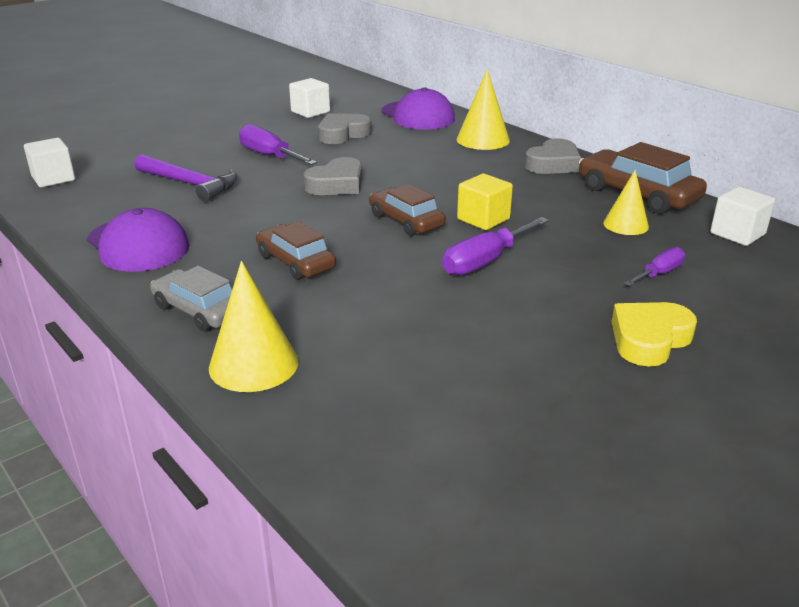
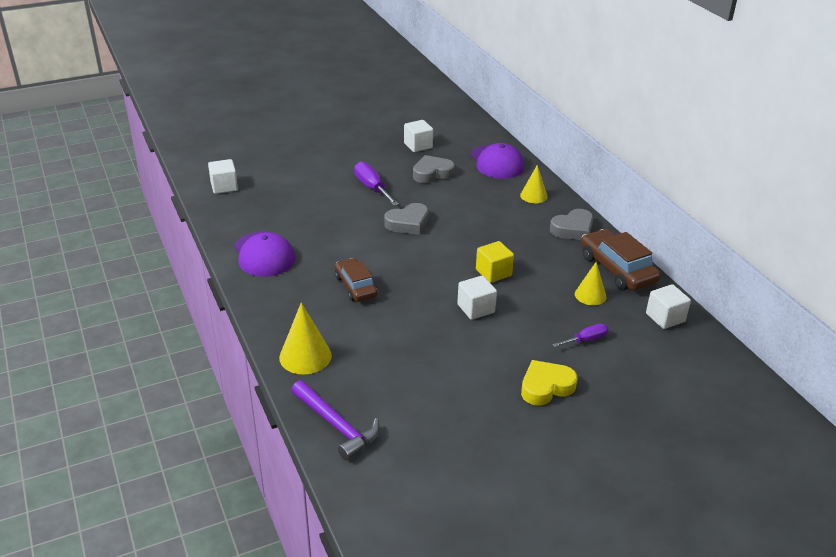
camera: 15 degrees right, 5 degrees up
(190, 184) = (310, 206): purple hammer -> purple hammer (336, 425)
(199, 310) = (286, 312): grey car -> none
(406, 221) = (440, 265): brown car -> none
(483, 140) = (533, 196): yellow cone -> yellow cone, size x0.67
(485, 261) = (476, 308): purple screwdriver -> white cube

